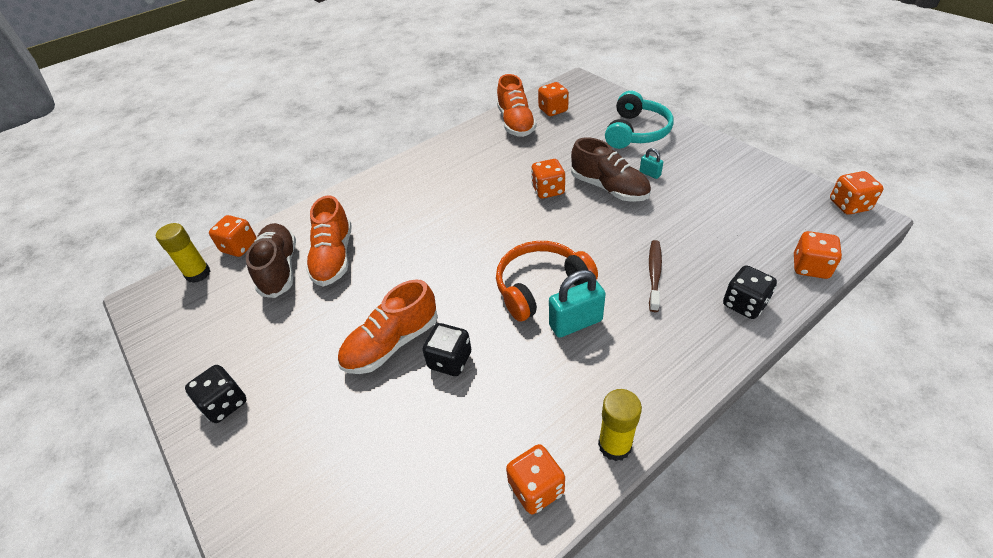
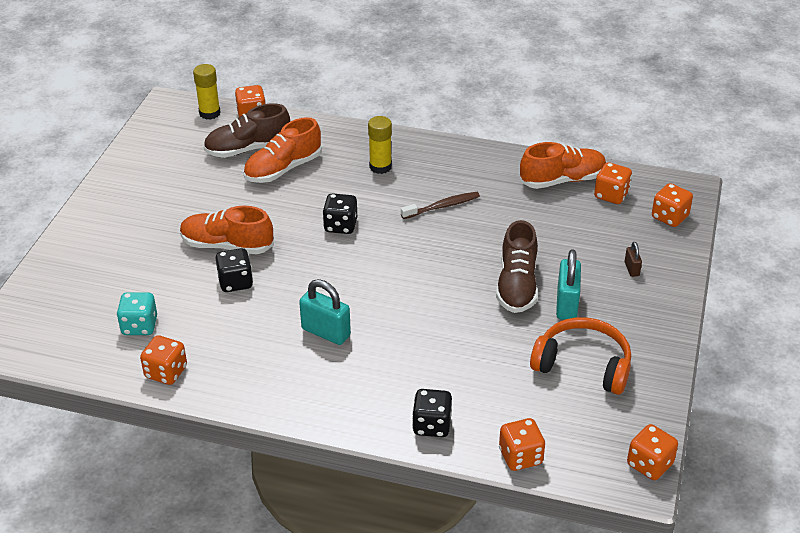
camera: 50 degrees right, 5 degrees down
(225, 404) = (120, 198): black dice -> black dice (340, 226)
(279, 269) = (248, 149): brown shoe -> brown shoe turned 150 degrees counterclockwise
(441, 480) = (139, 326): none -> turquoise dice
(516, 123) = (562, 180): orange shoe -> orange shoe turned 150 degrees counterclockwise
(541, 286) = (349, 296): orange headphones -> orange headphones (583, 365)
(548, 190) = (476, 248): orange dice -> orange dice (669, 217)
(614, 445) = (228, 397): yellow glue stick -> yellow glue stick (380, 167)
(636, 132) = (631, 269): turquoise headphones -> brown padlock
(650, 174) = (566, 304): turquoise padlock -> turquoise padlock, size x1.95
(654, 274) = (422, 357): brown toothbrush -> brown toothbrush (442, 206)

